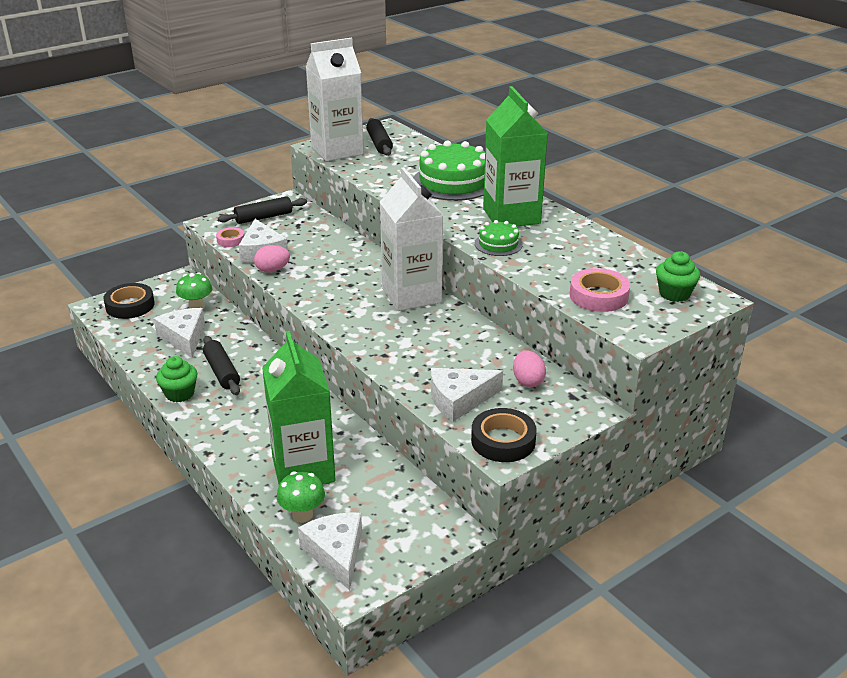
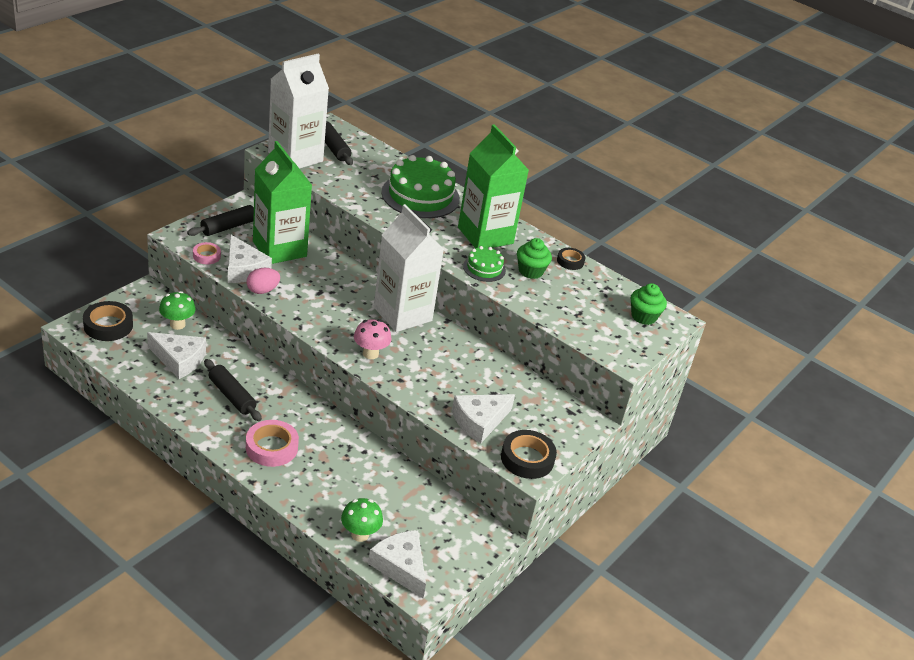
camera: 20 degrees left, 5 degrees up
(180, 394) = (200, 422): green cupcake -> green cupcake (530, 271)
(184, 337) = (179, 360): white cheese -> white cheese turned 150 degrees clockwise
(303, 469) = (344, 490): green carton -> green carton (279, 249)
(361, 329) = (370, 353): none -> pink mushroom
(528, 381) = (530, 399): pink egg -> none
(598, 296) = (584, 322): pink tape -> pink tape (271, 447)
(601, 240) = (570, 261): none -> black tape

